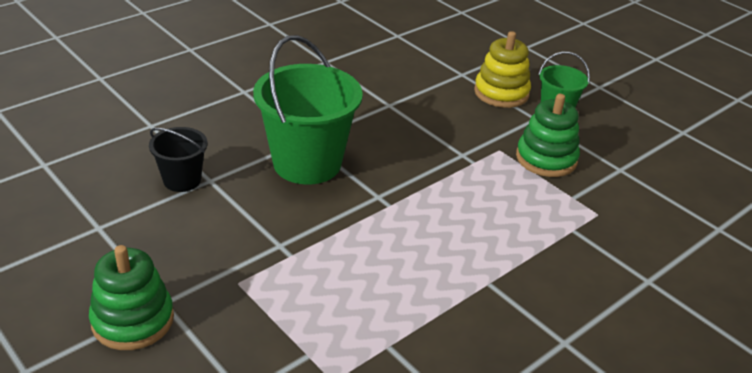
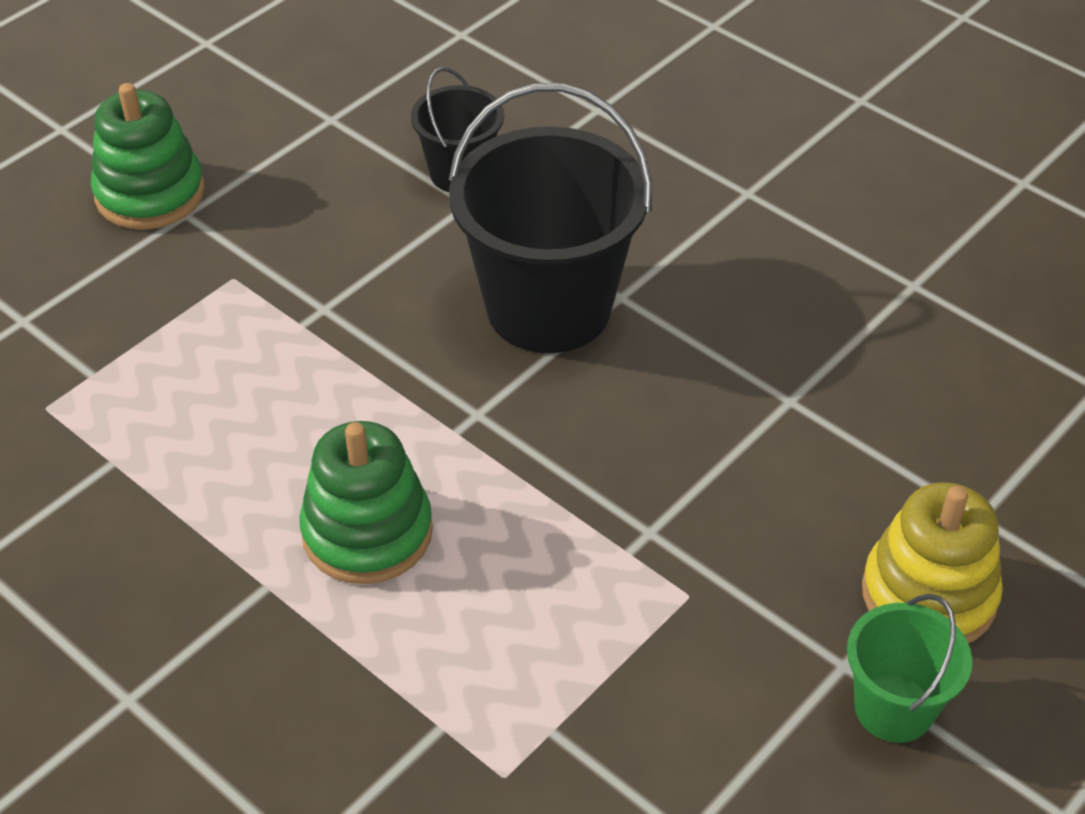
camera: 85 degrees right, 10 degrees up
(307, 163) = (548, 308): green bucket -> black bucket
(546, 159) = (682, 682): green stacking toy -> green stacking toy (367, 532)

